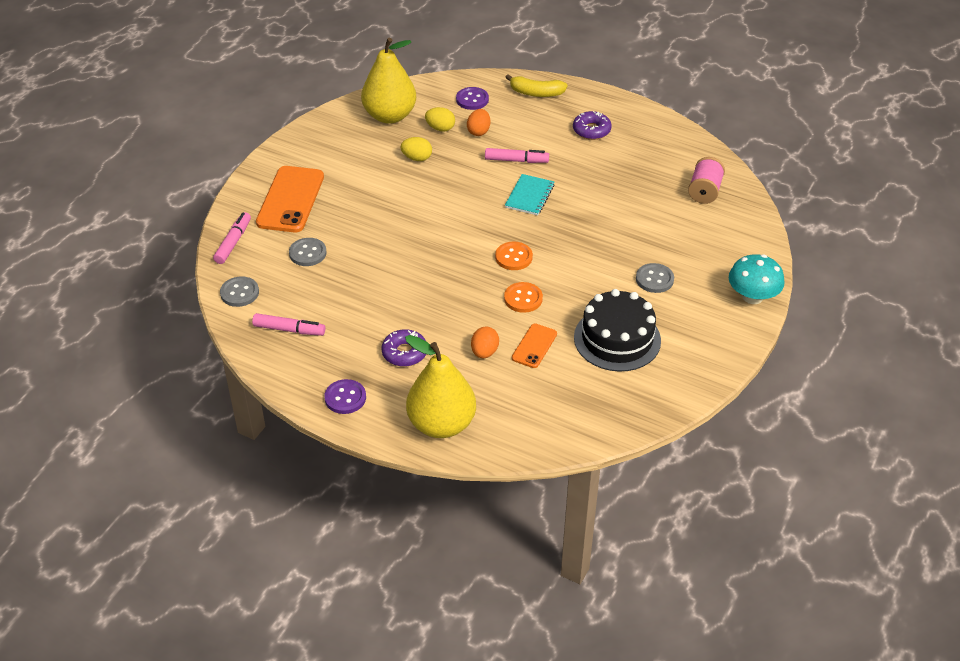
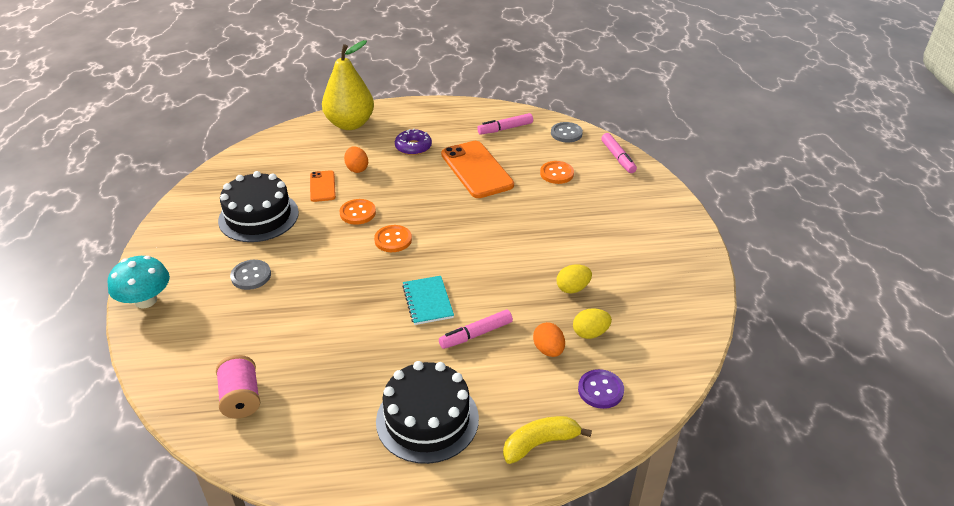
camera: 145 degrees right, 5 degrees down
(290, 200) = (624, 203): orange phone -> orange phone (476, 170)
(307, 253) = (556, 173): grey button -> orange button
(345, 398) = (425, 113): purple button -> none
(390, 116) = (655, 321): yellow pear -> none
(591, 130) = (427, 419): purple donut -> black cake

